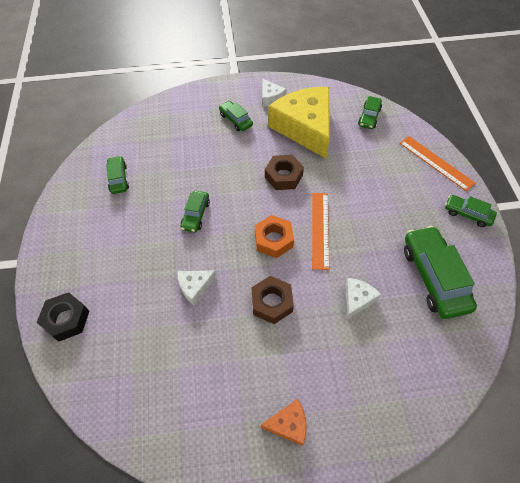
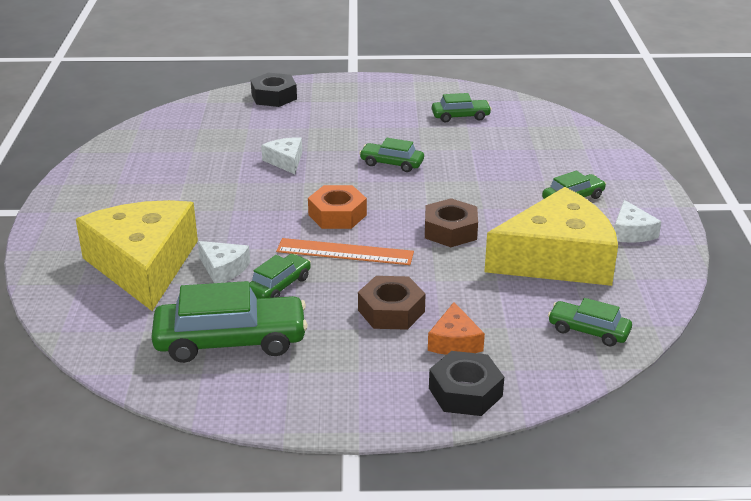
camera: 95 degrees right, 25 degrees down
(271, 97) = (631, 232): white cheese -> white cheese turned 75 degrees counterclockwise
(272, 302) = (245, 207): brown nut -> brown nut (391, 311)
(288, 424) = (98, 207): orange cheese -> orange cheese (454, 341)
(367, 356) = (144, 265): none -> yellow cheese
(436, 162) = (465, 392): orange ruler -> black nut
(467, 214) = (338, 404): green car -> green car (279, 286)

